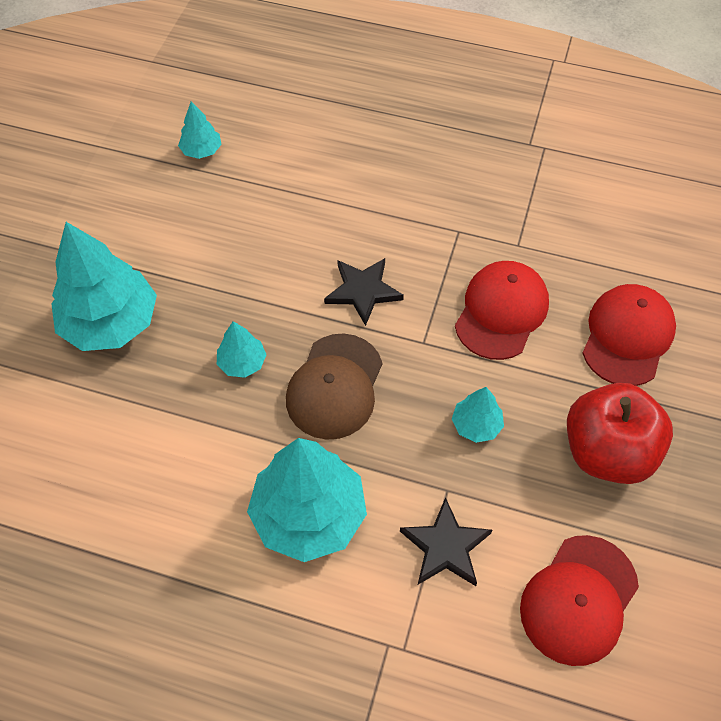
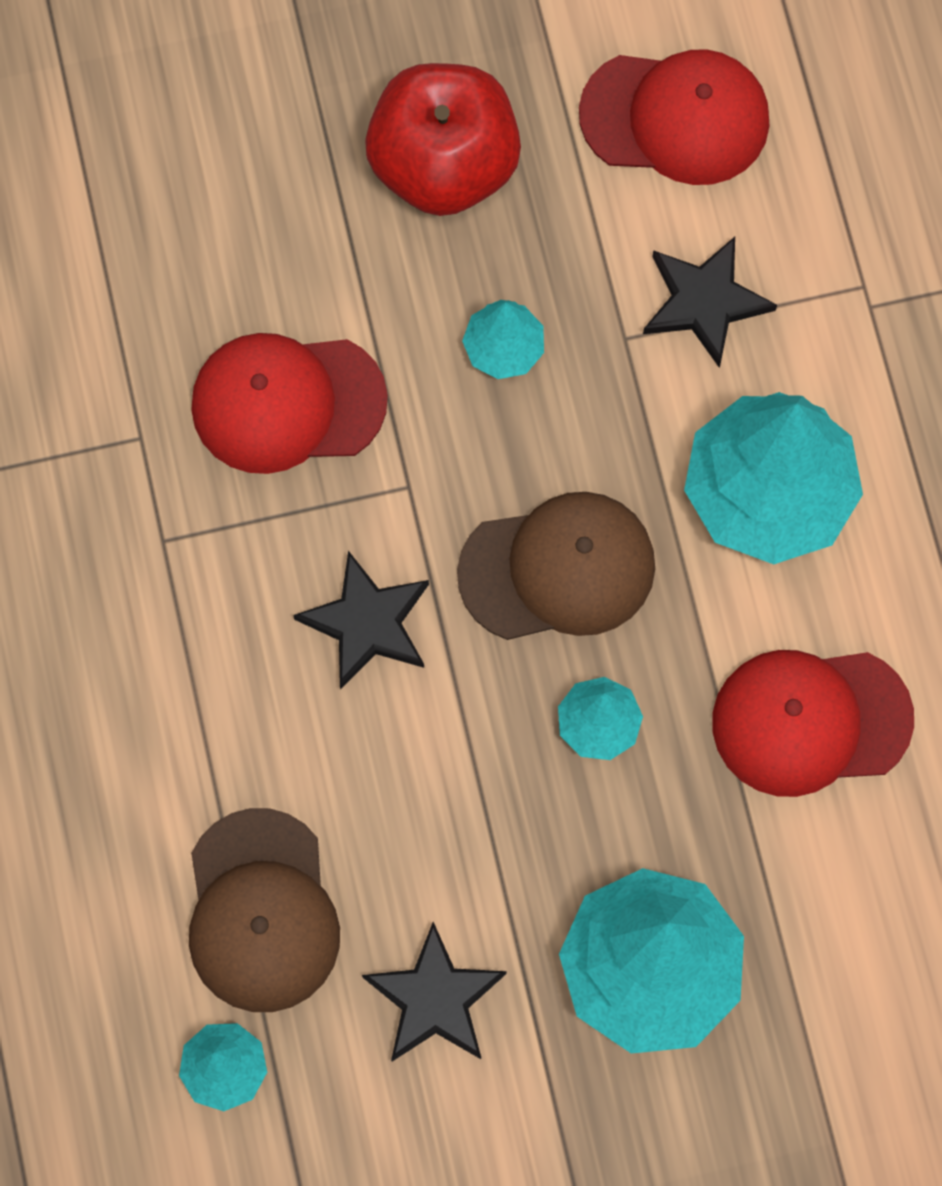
camera: 120 degrees left, 15 degrees up
(168, 234) = (435, 998): none -> black star
(257, 191) = (261, 911): none -> brown cap
(627, 336) = (230, 211): red cap -> red cap (810, 721)

